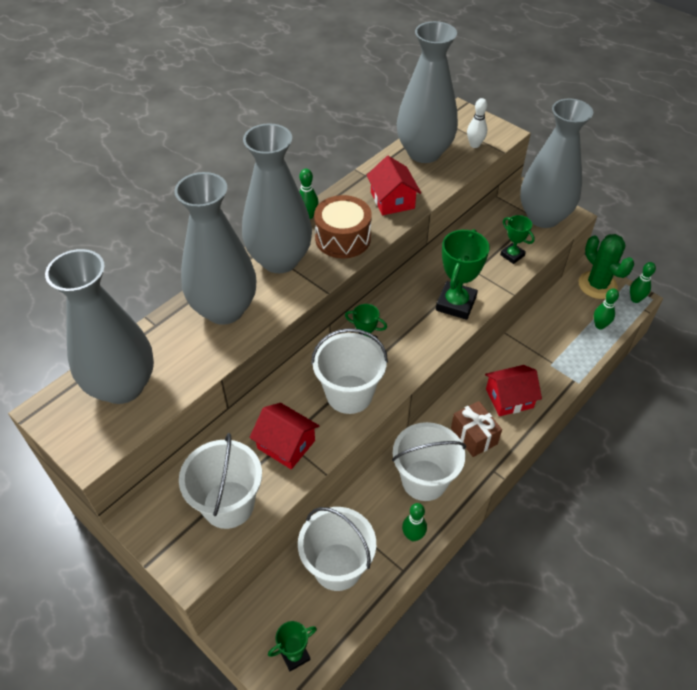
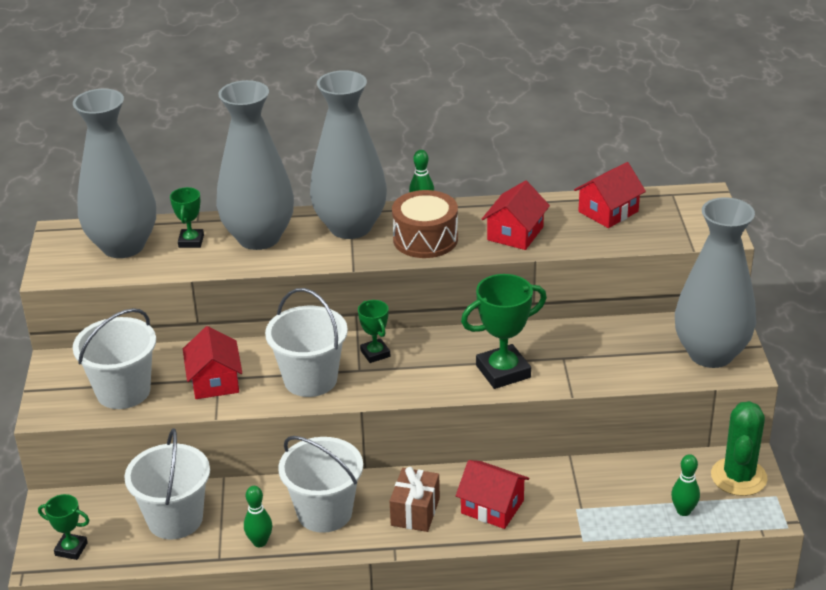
camera: 45 degrees right, 15 degrees down
(424, 152) = (608, 211): grey vase -> red house
(474, 145) = (672, 229): white bowling pin -> none
(512, 255) = (622, 366): green trophy -> green trophy (191, 241)
(635, 299) = (764, 515): green bowling pin -> none

